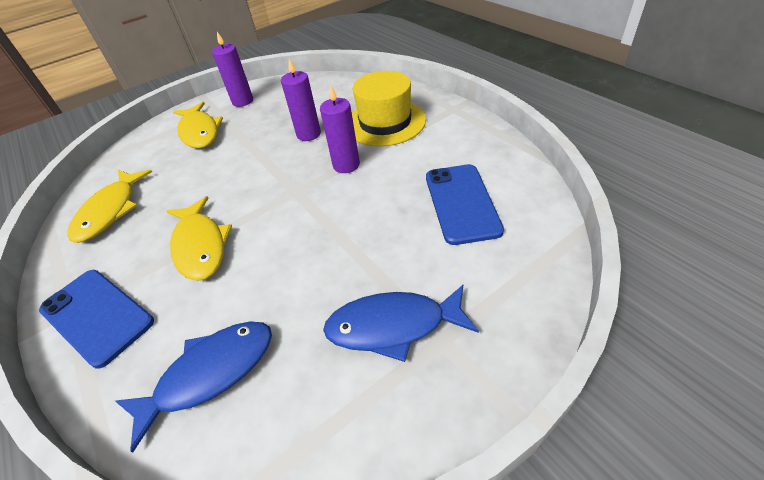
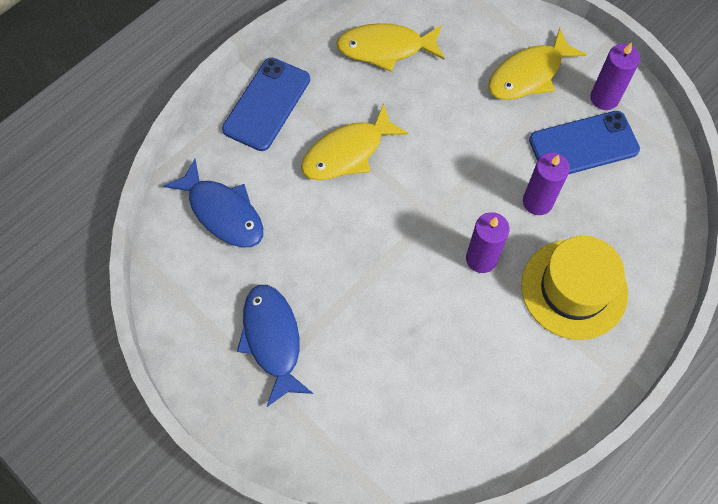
camera: 75 degrees right, 20 degrees up
(461, 203) = (428, 390): blue phone -> blue phone (583, 145)

